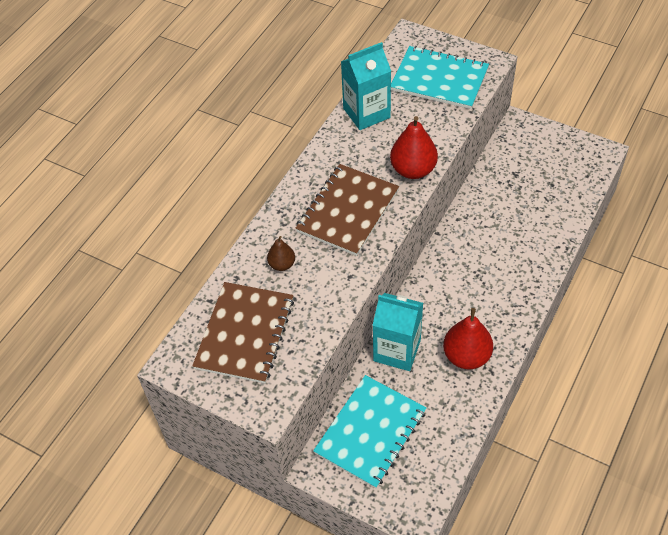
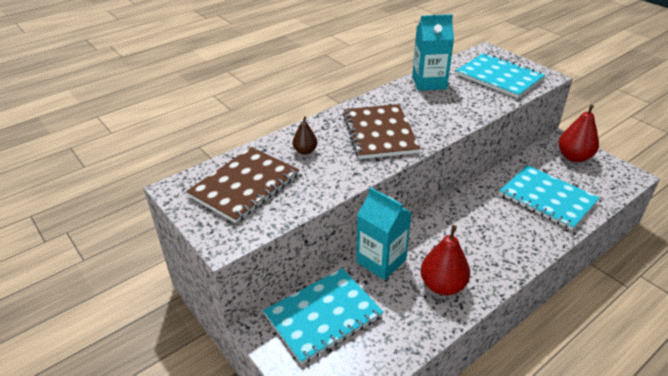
camera: 20 degrees right, 15 degrees down
(347, 211) = (379, 133): brown notebook -> brown notebook turned 60 degrees counterclockwise
(413, 170) = (449, 122): red pear -> red pear (574, 157)
(529, 212) = (547, 198): none -> turquoise notebook

